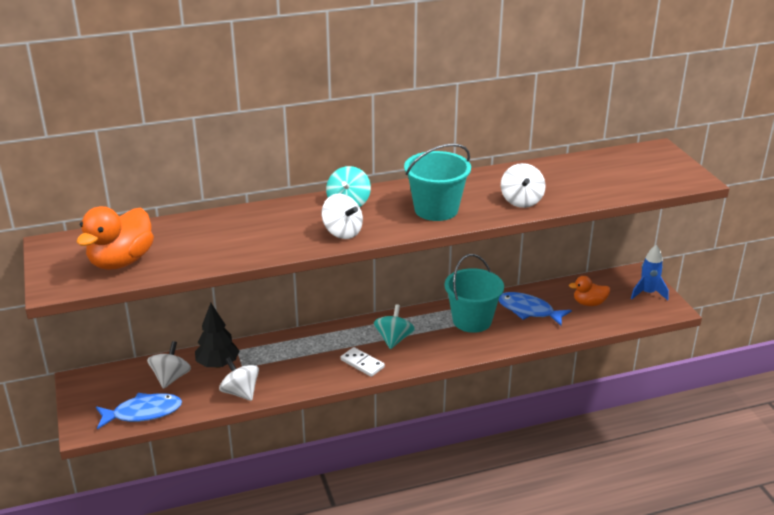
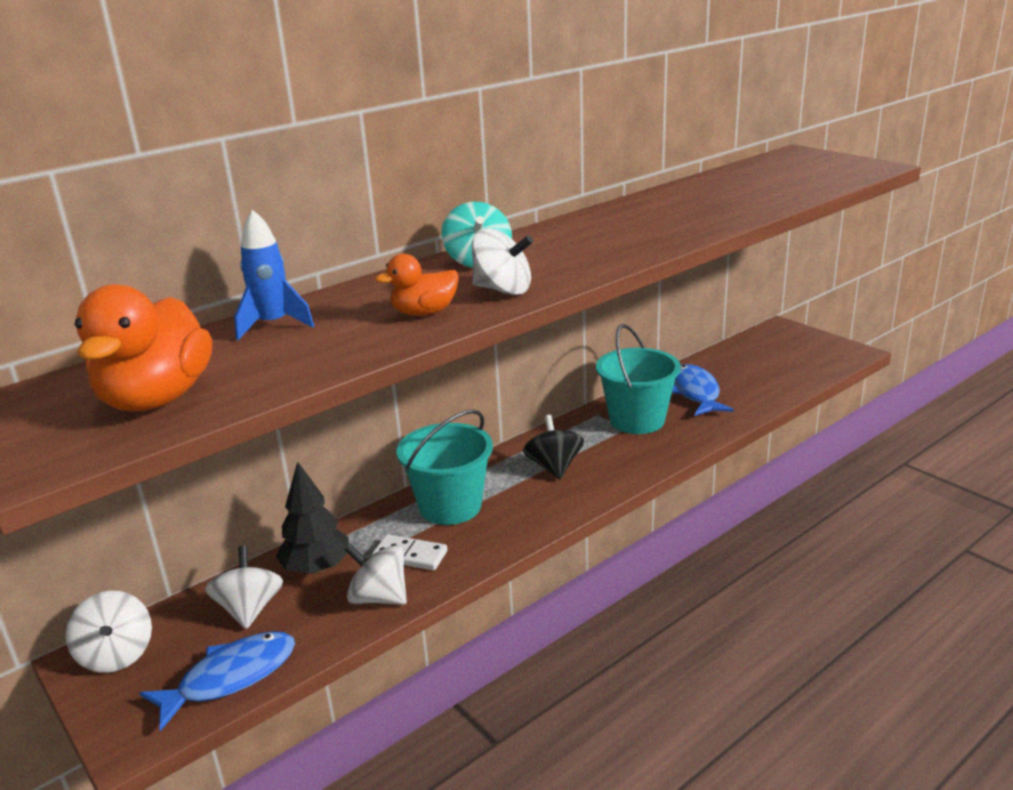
camera: 20 degrees left, 5 degrees down
(362, 363) = (534, 507): white domino -> white domino (410, 555)
(394, 339) = (554, 467): turquoise spinning top -> black spinning top
(436, 209) = (607, 244): turquoise bucket -> turquoise bucket (450, 506)
(521, 201) = (706, 217): white spinning top -> white spinning top (117, 654)
(528, 310) = (695, 393): blue fish -> blue fish turned 75 degrees clockwise
(589, 303) = (757, 368): orange duck -> orange duck (424, 313)
(648, 293) = (811, 344): blue rocket -> blue rocket (273, 325)

